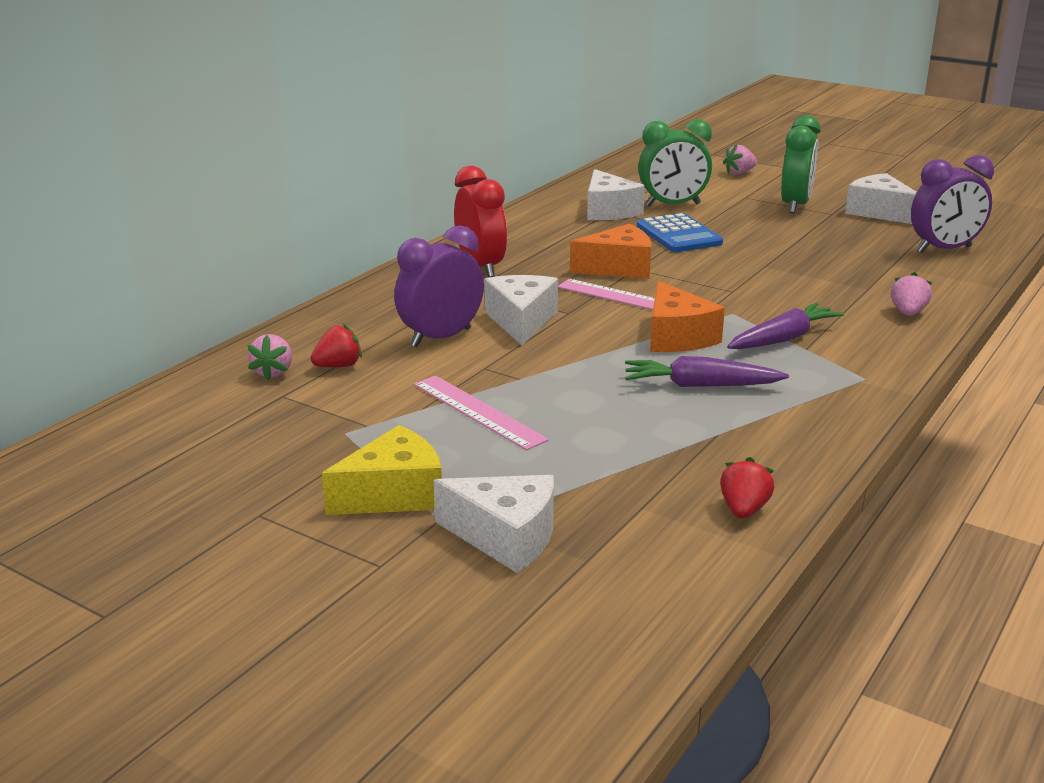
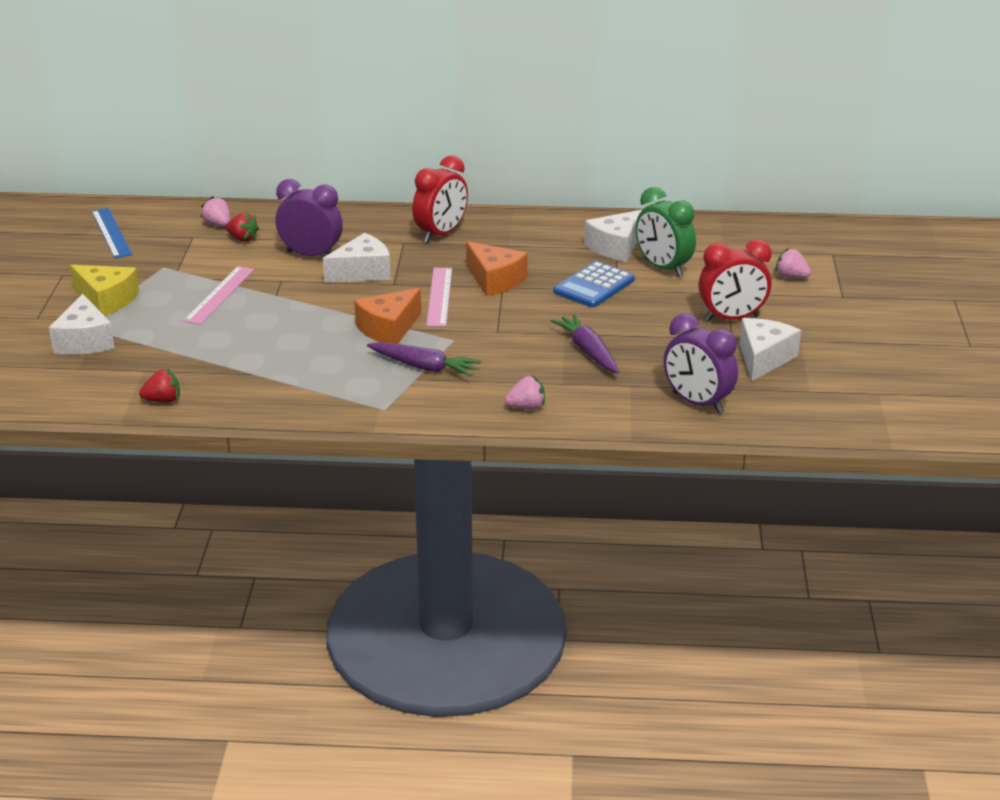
camera: 60 degrees right, 5 degrees up
(180, 448) = (111, 233): none -> blue ruler
(273, 372) = (218, 224): pink strawberry -> pink strawberry turned 75 degrees clockwise
(700, 385) = (317, 353): purple carrot -> purple carrot (588, 351)
(795, 205) = (732, 318): green clock -> red clock

